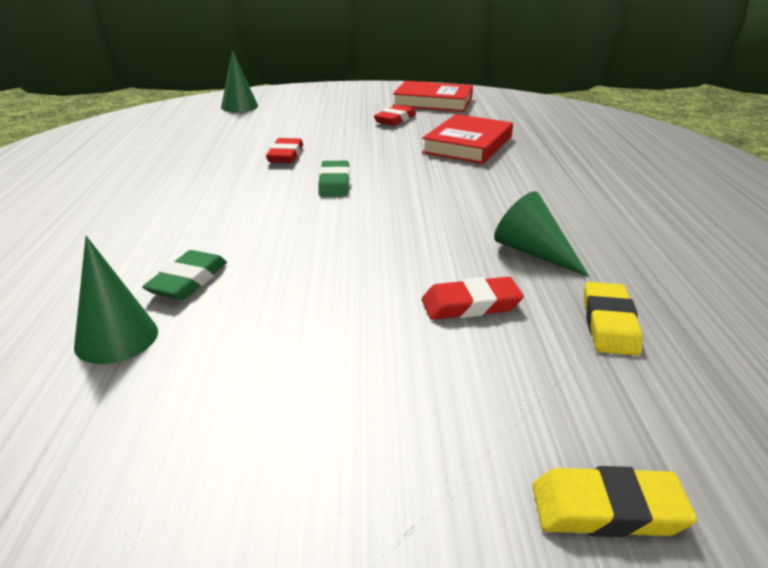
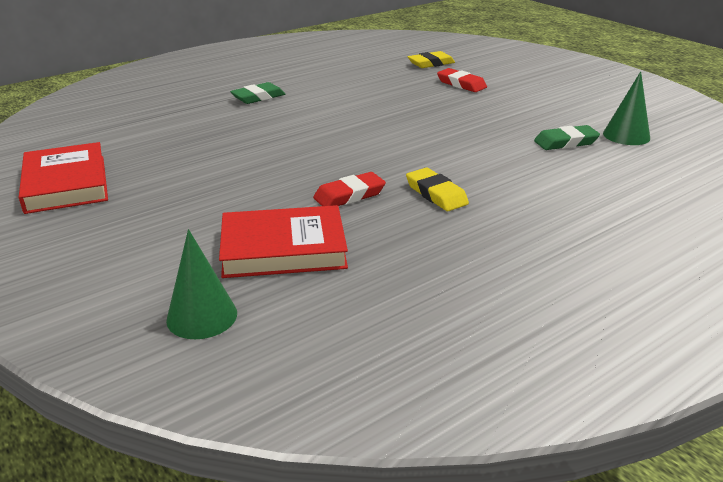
camera: 125 degrees left, 0 degrees up
(334, 183) = (380, 152): green eraser -> green eraser (258, 97)
(395, 119) = (168, 182): red eraser -> none
(468, 145) = (222, 132): red book -> red book (283, 248)
(533, 252) = (389, 82): green cone -> none
(607, 509) = (526, 54): yellow eraser -> yellow eraser (436, 194)

